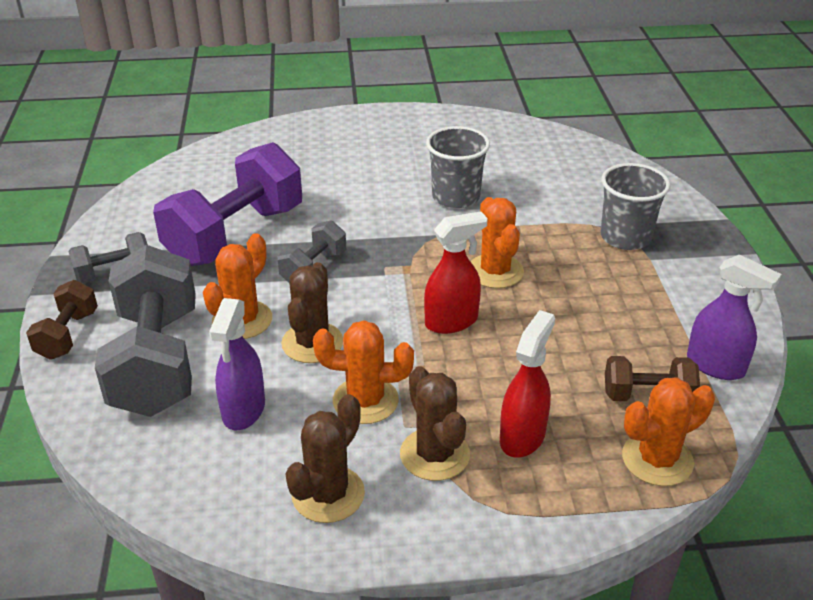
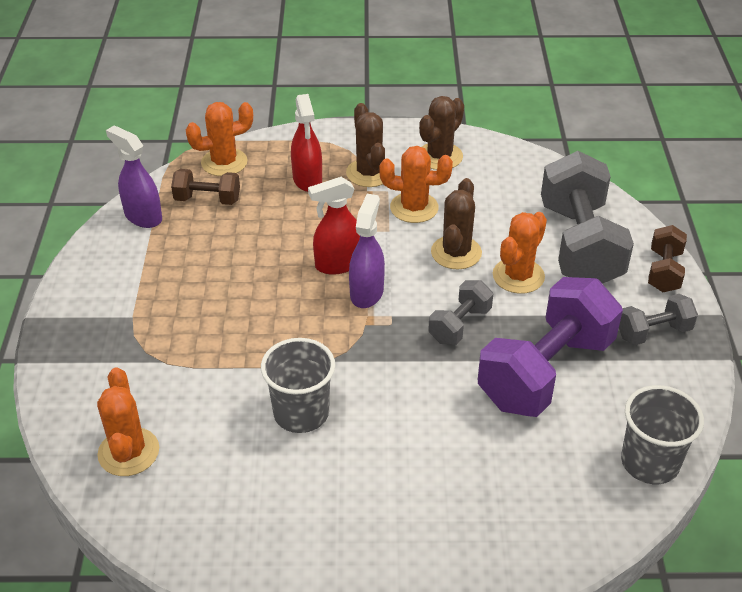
camera: 175 degrees left, 5 degrees up
(243, 410) = (502, 206): purple spray bottle -> purple spray bottle (367, 292)
(495, 271) = (286, 311): orange cactus -> orange cactus (128, 452)
(522, 436) = (307, 180): red spray bottle -> red spray bottle turned 45 degrees counterclockwise
(625, 237) = (141, 343): grey cup -> grey cup (649, 462)

